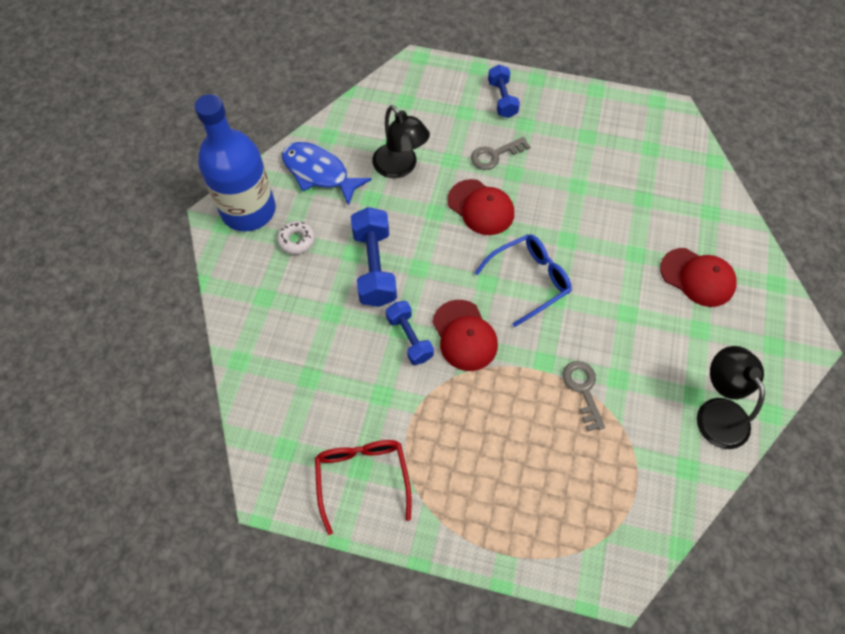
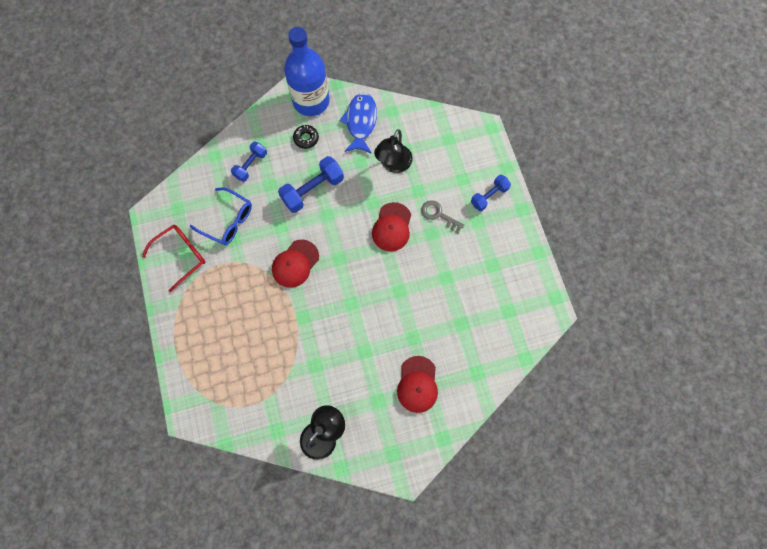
camera: 60 degrees right, 10 degrees up
(297, 240) = (306, 138): white donut -> black donut
(409, 338) = (277, 234): blue dumbbell -> blue dumbbell (251, 165)
(529, 280) = (354, 282): blue glasses -> blue glasses (228, 221)
(583, 390) = (296, 348): grey key -> none

